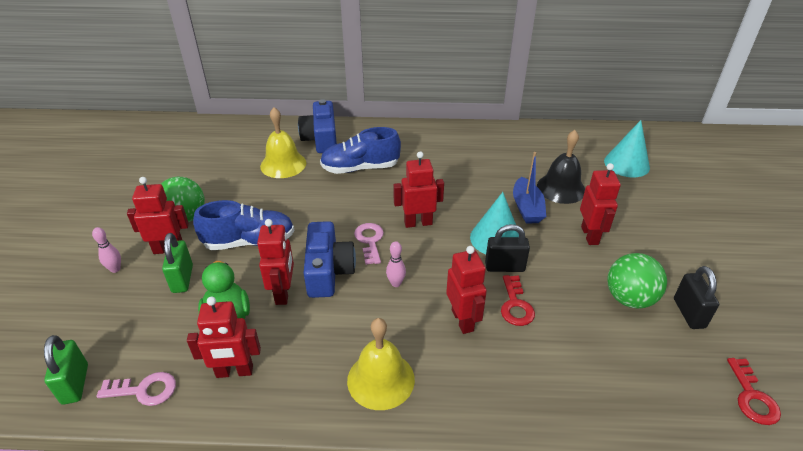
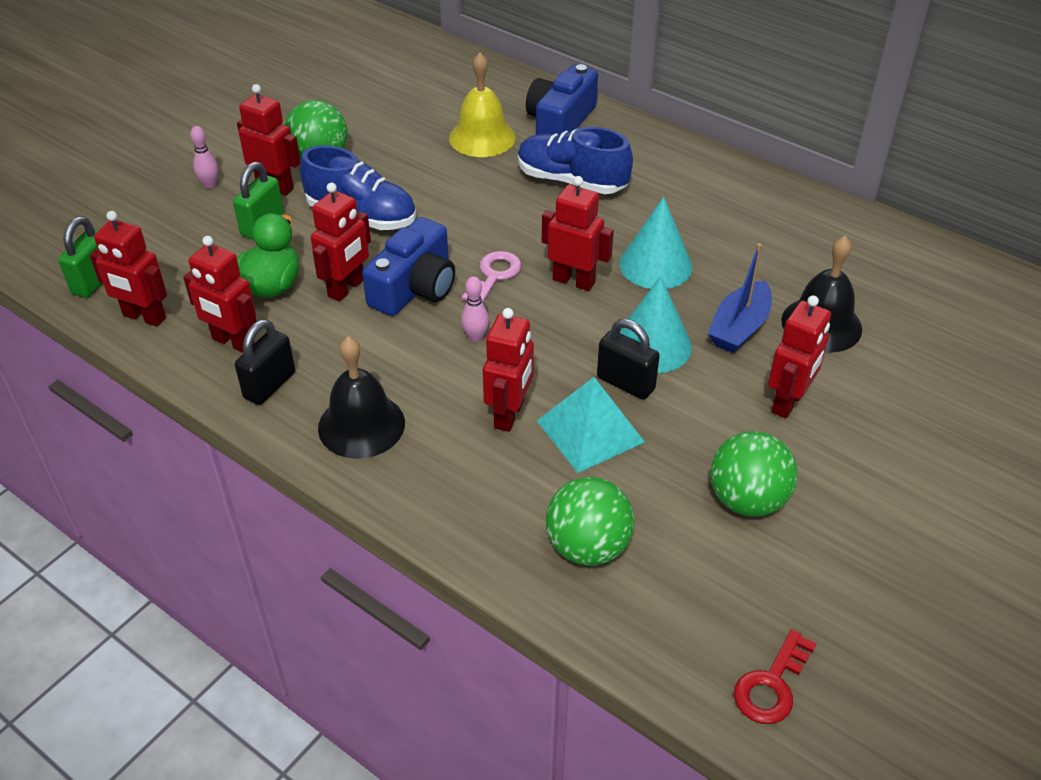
camera: 35 degrees right, 5 degrees up
(144, 390) = (144, 317): pink key -> red robot
(381, 379) = (361, 425): yellow bell -> black bell
(515, 305) = (590, 431): red key -> turquoise pyramid
(587, 376) = (588, 547): none -> green ball
(626, 164) = (971, 336): turquoise cone -> turquoise cone (655, 265)
(689, 313) = (810, 558): black padlock -> black padlock (270, 385)

